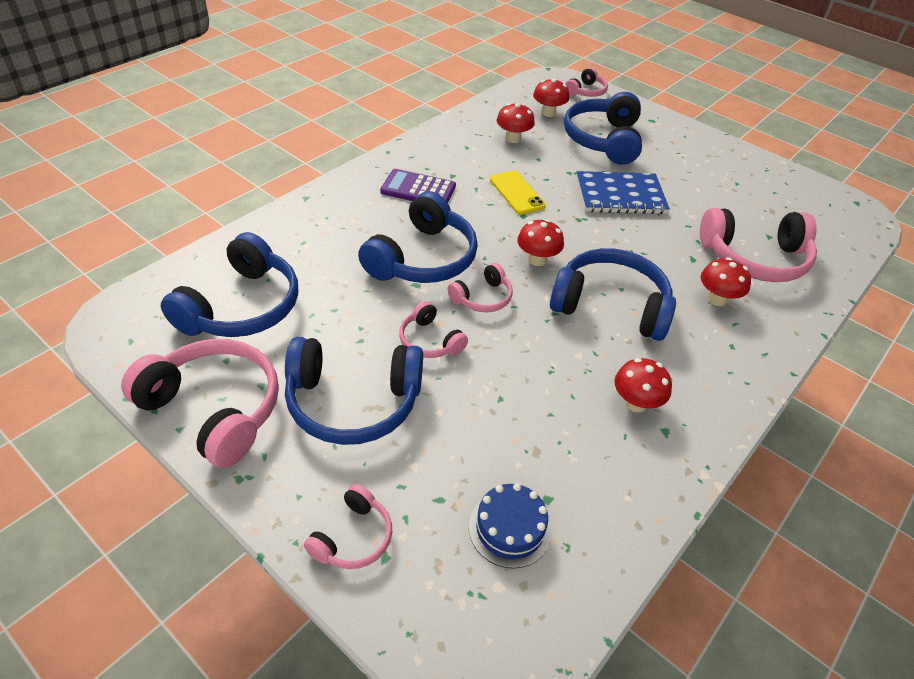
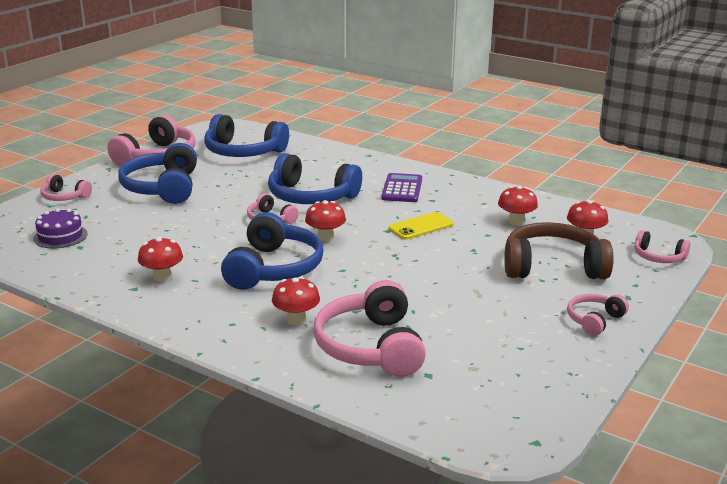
camera: 85 degrees right, 20 degrees down
(429, 341) = (220, 205): pink headphones -> pink headphones (594, 320)
(509, 529) = (60, 236): blue cake -> purple cake
(603, 140) = (552, 267): blue headphones -> brown headphones
(620, 195) = (447, 275): blue notebook -> none

